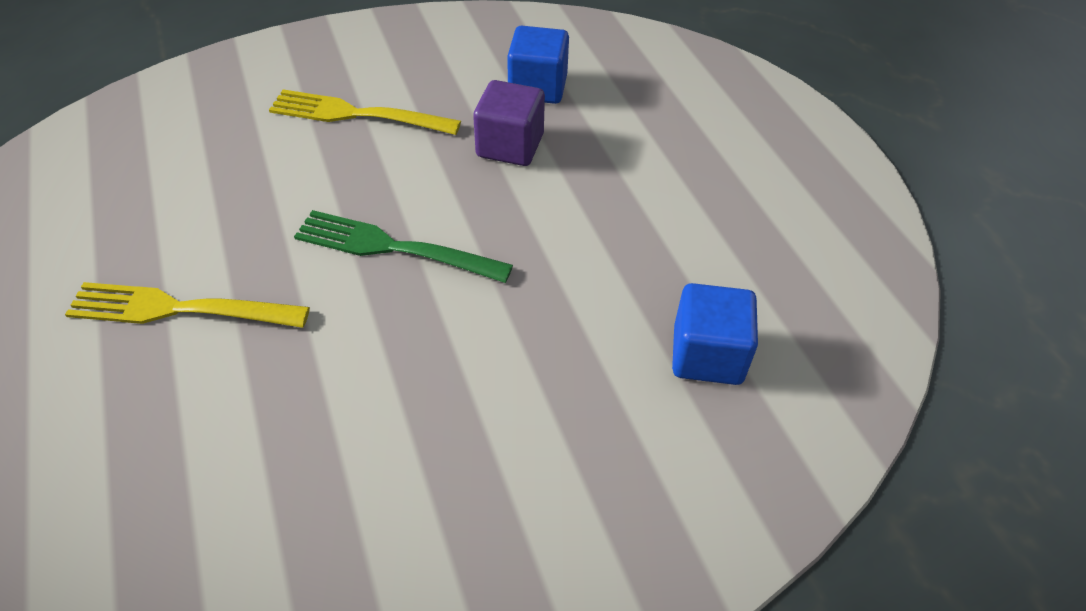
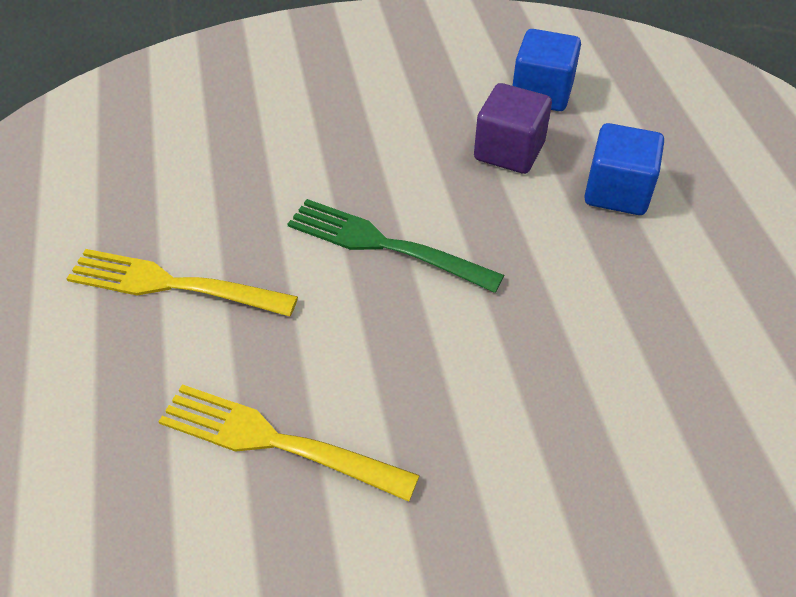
camera: 10 degrees right, 0 degrees up
(357, 114) = (357, 106): yellow fork -> yellow fork (277, 442)
(707, 355) = (702, 392): blue cube -> blue cube (617, 192)

